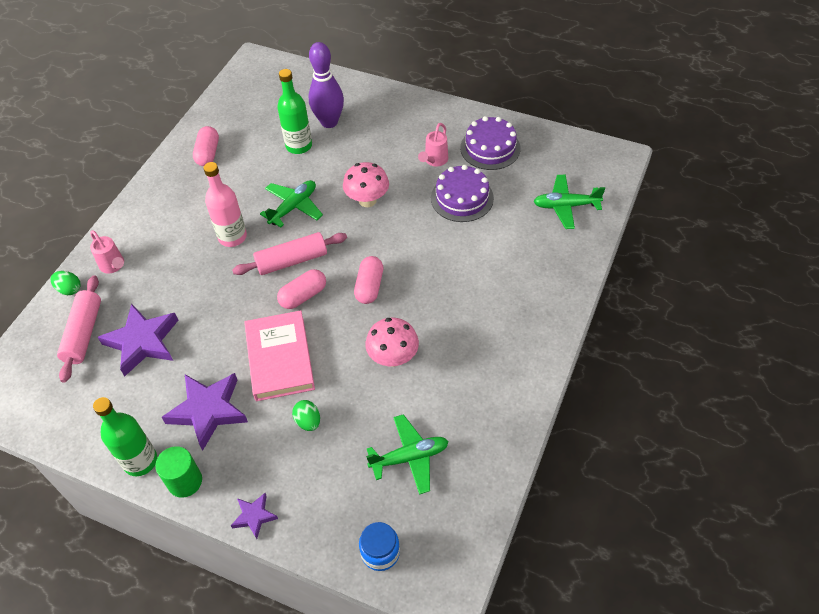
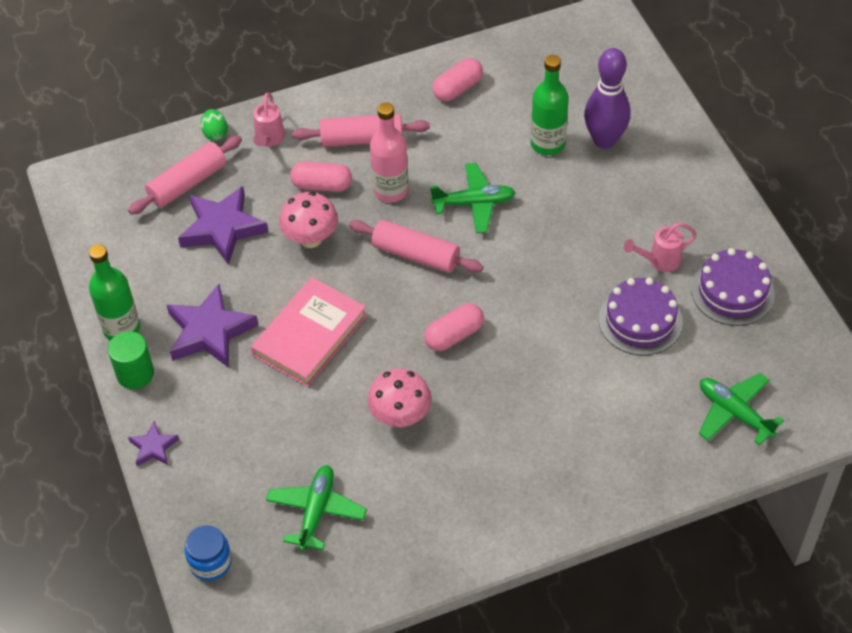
camera: 45 degrees right, 0 degrees up
(178, 222) = (361, 139): none -> pink rolling pin
(303, 296) = (389, 296): pink capsule -> pink capsule (322, 185)
(308, 421) = (273, 409): green egg -> none
(367, 200) = (548, 250): pink mushroom -> pink mushroom (310, 239)
(409, 457) = (316, 511): green plane -> green plane turned 105 degrees counterclockwise

